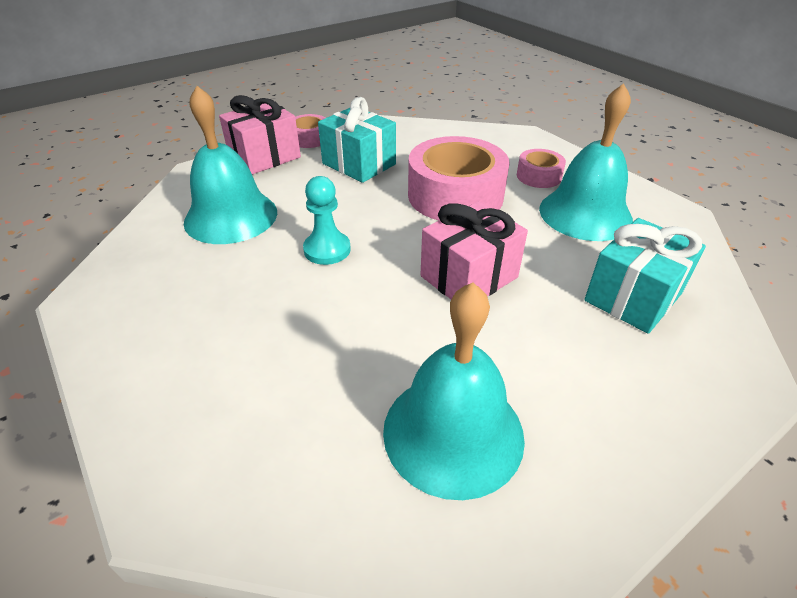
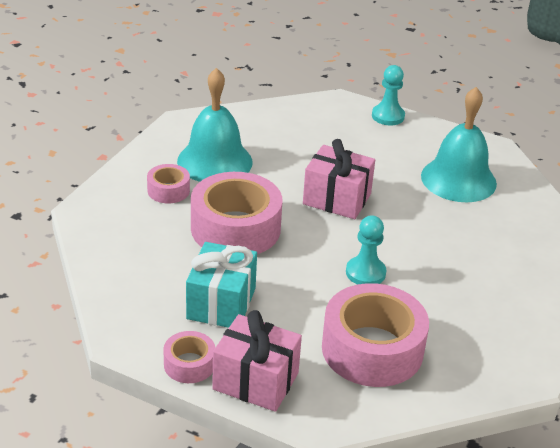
camera: 120 degrees left, 5 degrees down
(231, 216) = (372, 349): turquoise bell -> pink tape
(633, 297) = (301, 136): turquoise gift -> none
(690, 429) = (388, 116): none -> turquoise pawn

